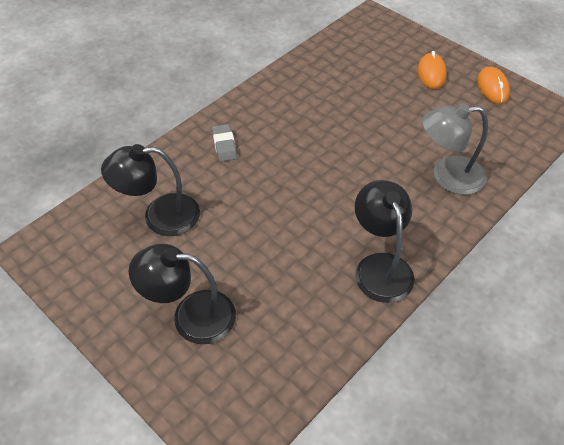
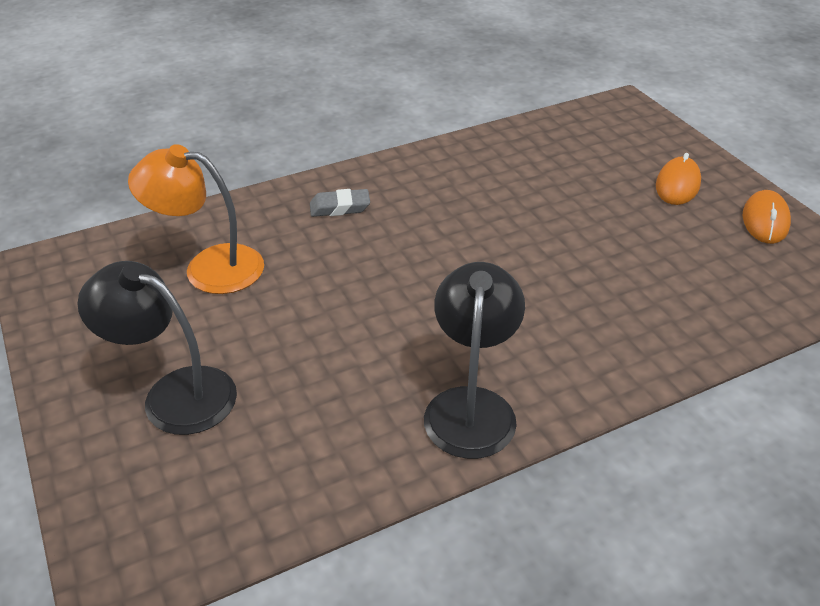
camera: 20 degrees right, 10 degrees down
(160, 216) = (209, 267): black lamp -> orange lamp
(224, 145) = (340, 207): grey eraser -> grey eraser turned 75 degrees clockwise
(447, 176) = (637, 316): grey lamp -> none

